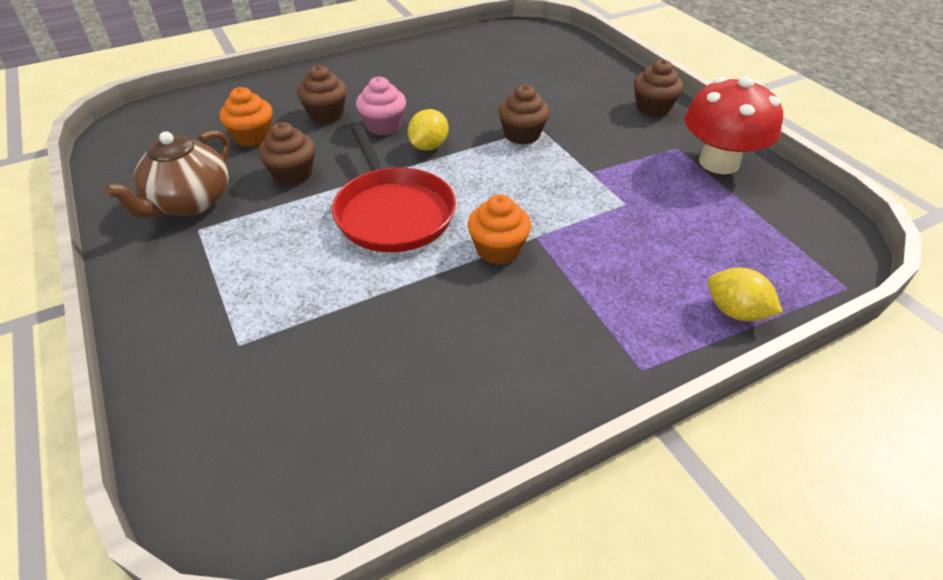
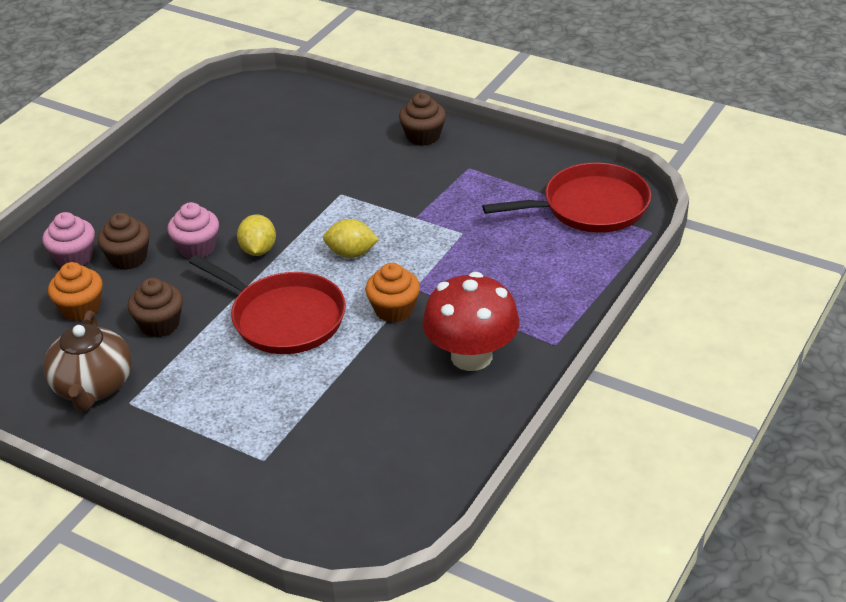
camera: 30 degrees left, 5 degrees down
(290, 99) = (74, 257): none -> pink cupcake
(522, 134) = (331, 206): brown cupcake -> none
(719, 162) = (509, 168): red mushroom -> red mushroom (471, 356)
(735, 312) = (590, 280): yellow lemon -> yellow lemon (351, 253)
(785, 231) = (590, 207): none -> red pan

